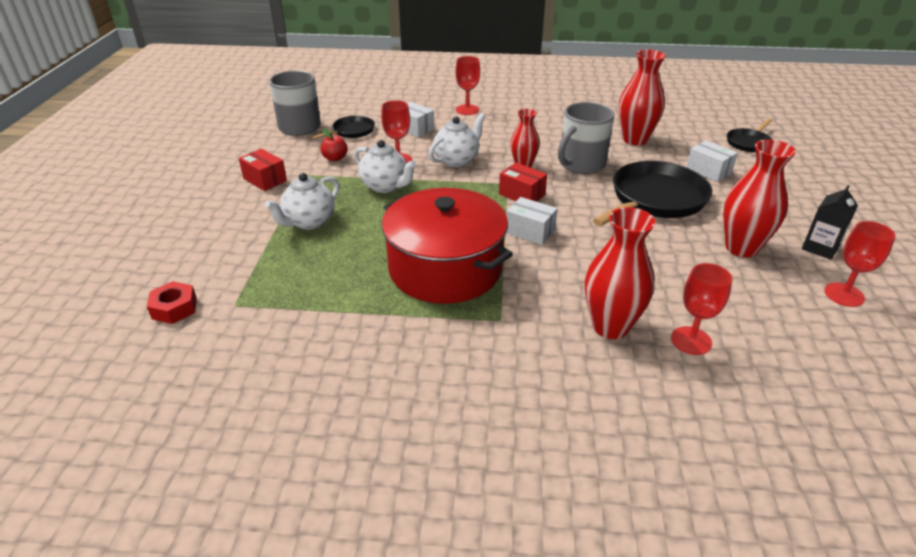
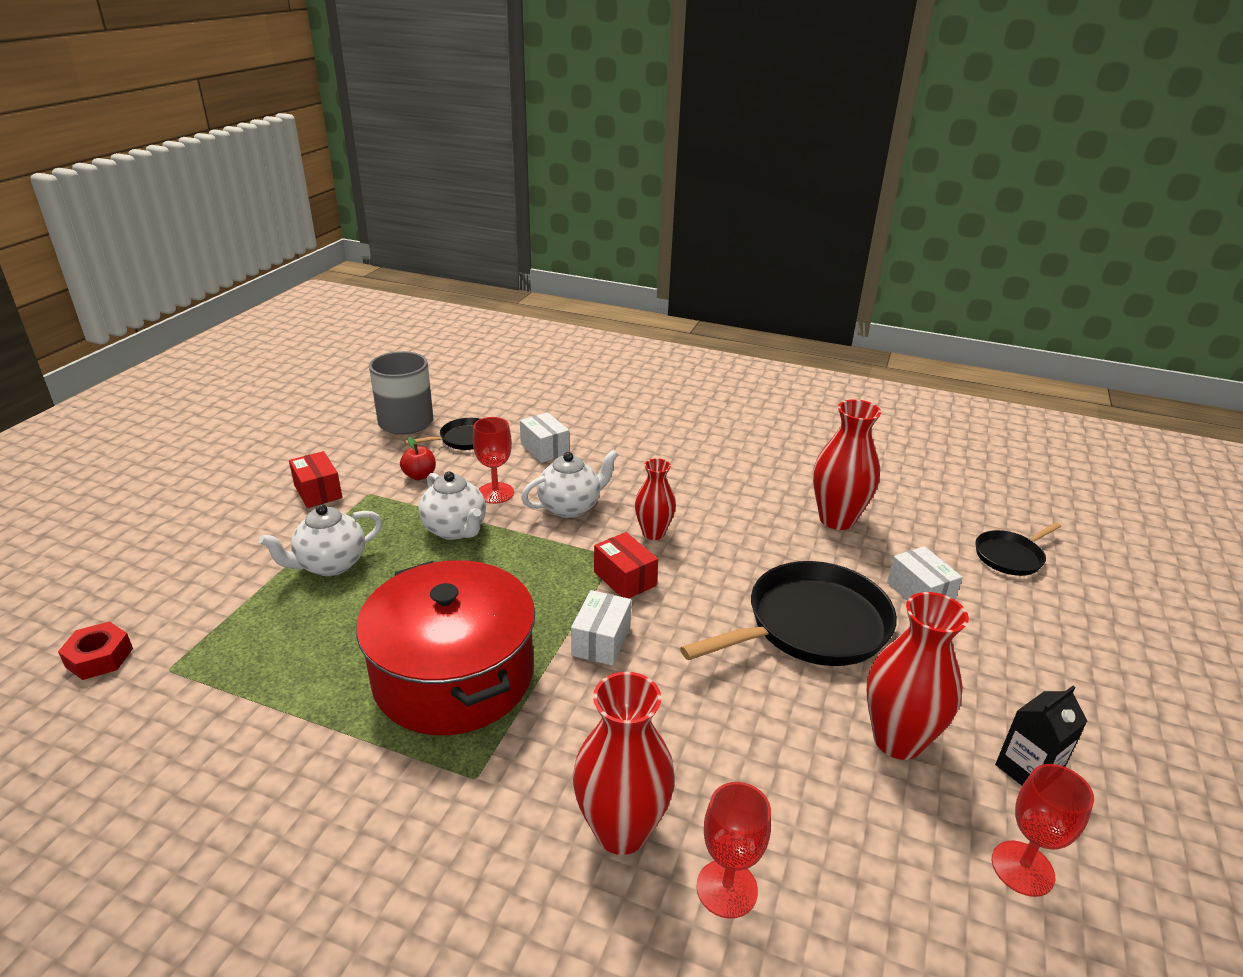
camera: 15 degrees right, 5 degrees down
(467, 110) = (630, 431): red goblet -> none
(530, 231) = (601, 641): white box -> white box turned 60 degrees clockwise
(581, 164) = (735, 546): grey mug -> none

